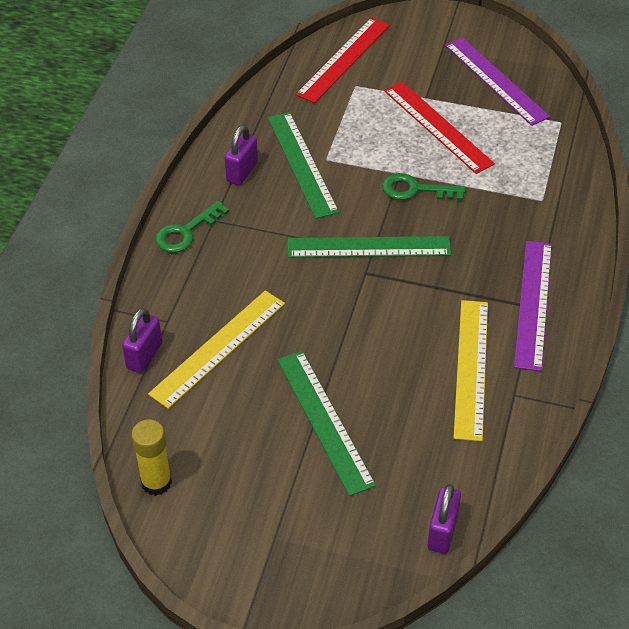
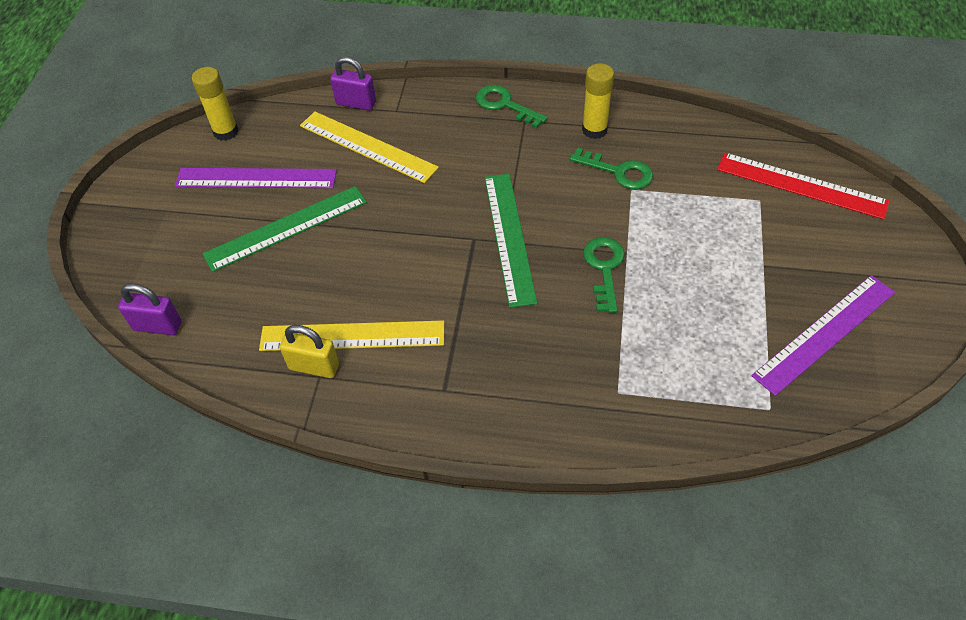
camera: 85 degrees right, 5 degrees up
(242, 172) = (594, 130): purple padlock -> yellow glue stick
(302, 164) = (618, 172): green ruler -> green key
(438, 127) = (716, 280): red ruler -> none
(503, 398) = (314, 367): none -> yellow padlock
(533, 304) = (447, 389): purple ruler -> purple ruler (256, 178)

